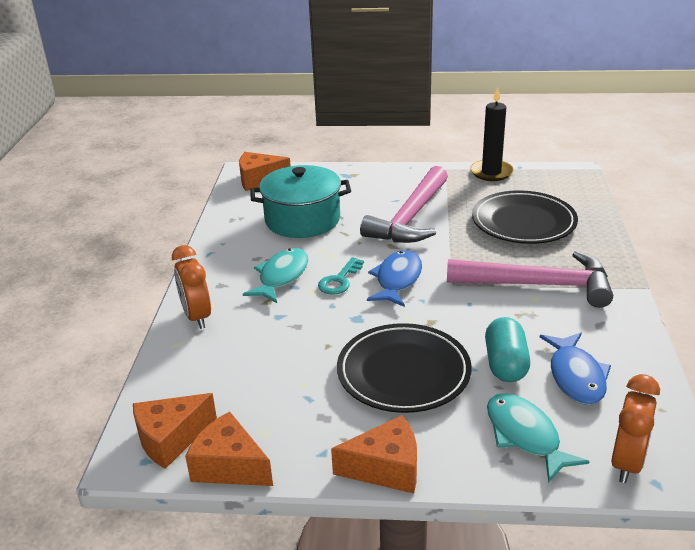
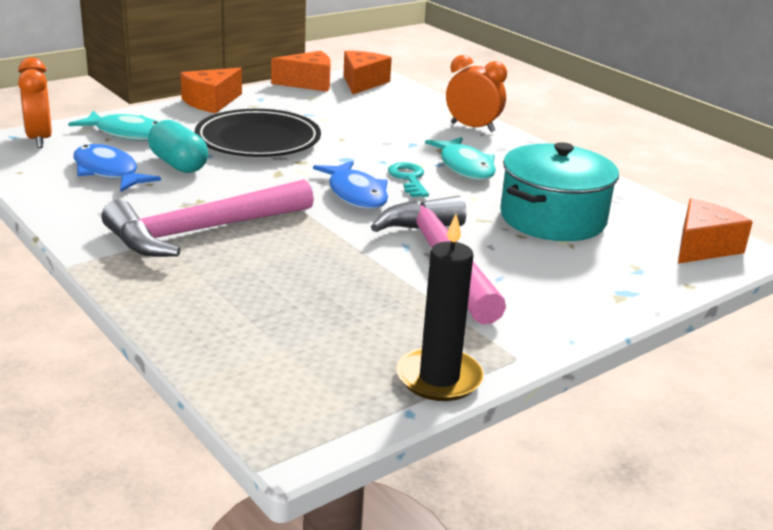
camera: 135 degrees right, 5 degrees down
(523, 222) = (292, 301): black plate -> none

